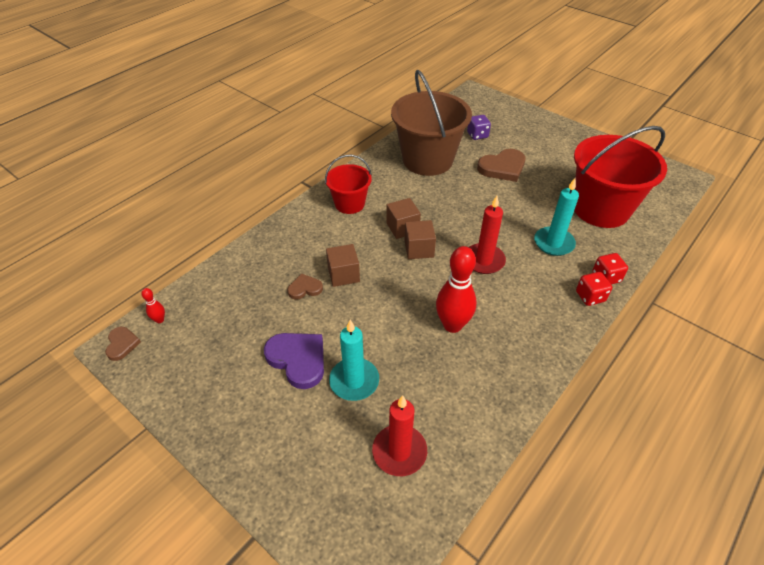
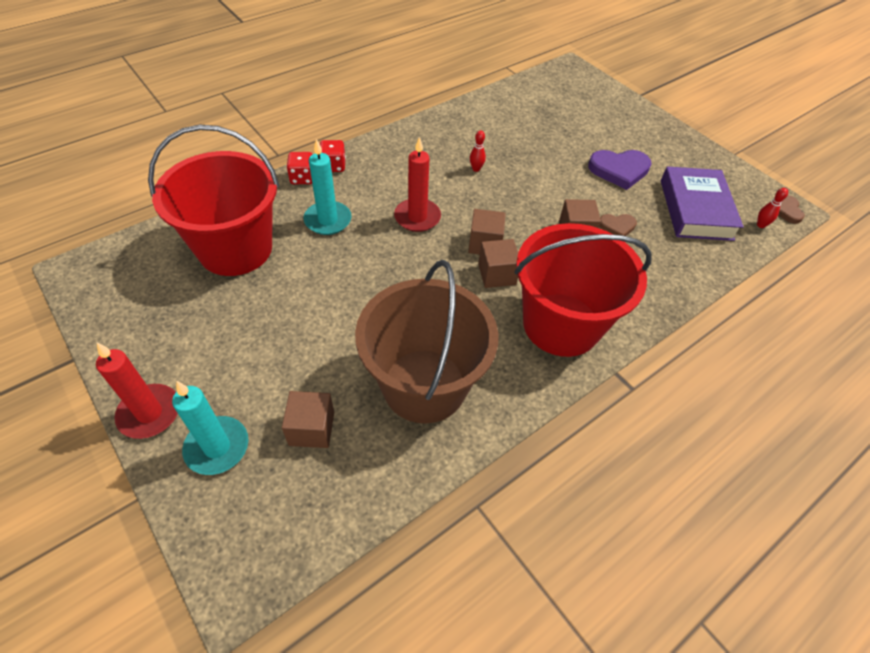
camera: 170 degrees left, 5 degrees up
(222, 324) = (695, 209): none -> purple book
(298, 360) = (619, 170): purple heart -> purple heart turned 60 degrees counterclockwise
(349, 204) = (561, 324): red bucket -> red bucket, size x1.84
(354, 381) = (571, 148): turquoise candle -> turquoise candle (217, 447)
(399, 452) = (542, 108): red candle -> red candle (149, 413)
(452, 325) = (476, 169): red bowling pin -> red bowling pin, size x0.44
(477, 135) = (311, 429): purple dice -> brown cube
(502, 168) = (315, 343): brown heart -> none

